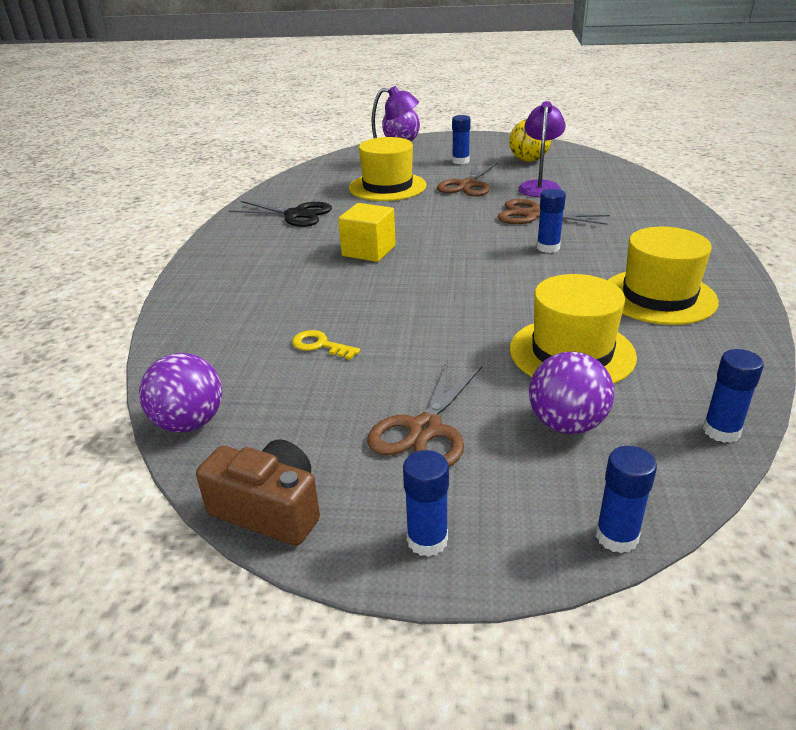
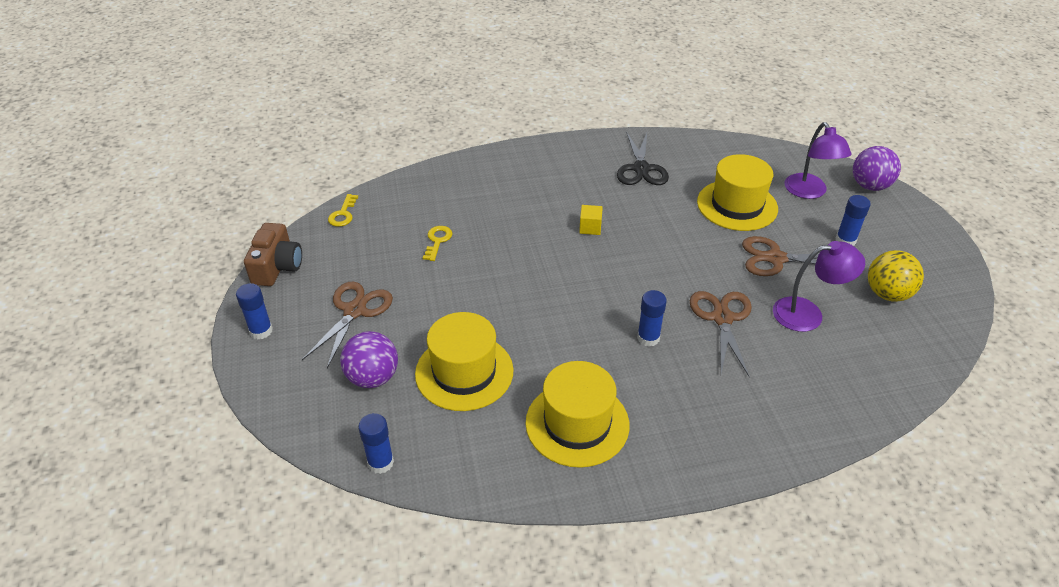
camera: 70 degrees right, 10 degrees up
(189, 423) = (343, 214): purple ball -> yellow key
(369, 251) = (590, 228): yellow cube -> yellow cube, size x0.58
(425, 429) = (355, 311): brown scissors -> brown scissors turned 105 degrees clockwise
(616, 536) = (270, 409): blue glue stick -> none

